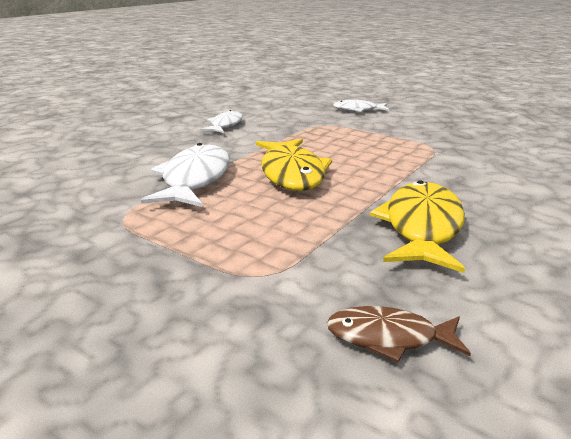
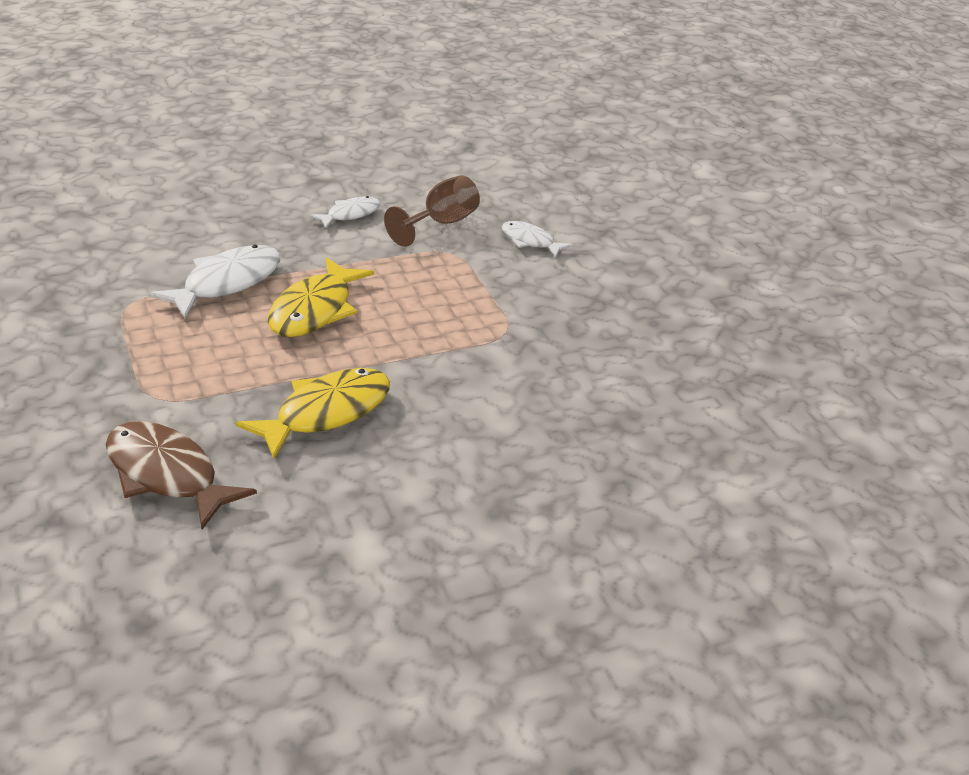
camera: 30 degrees right, 10 degrees up
(292, 115) = (441, 224): none -> brown goblet
(388, 337) = (166, 475): brown fish -> brown fish, size x1.72

